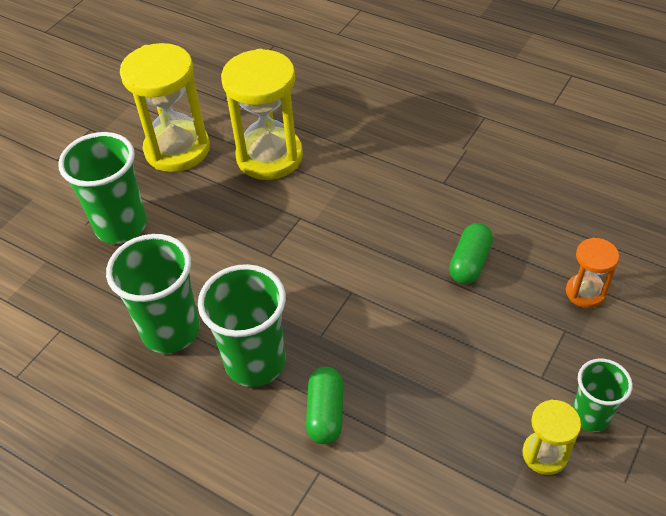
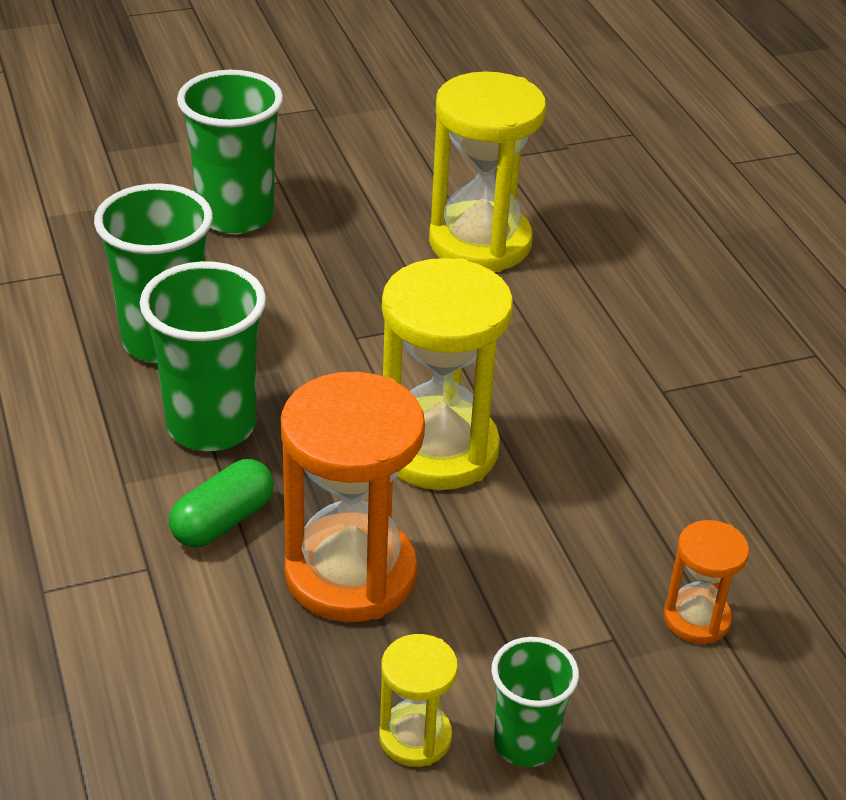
camera: 35 degrees right, 10 degrees down
(177, 149) = (385, 178): yellow hourglass -> yellow hourglass (438, 449)
(419, 392) = (350, 574): none -> orange hourglass
(470, 262) = (584, 491): green capsule -> none

